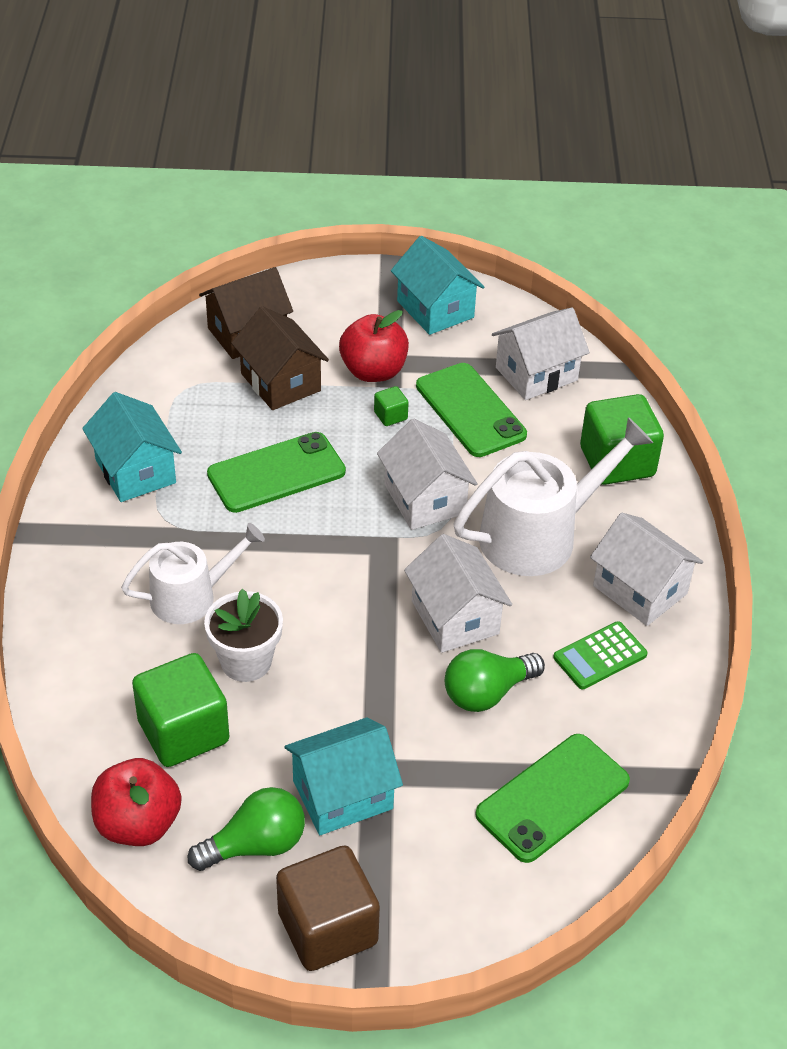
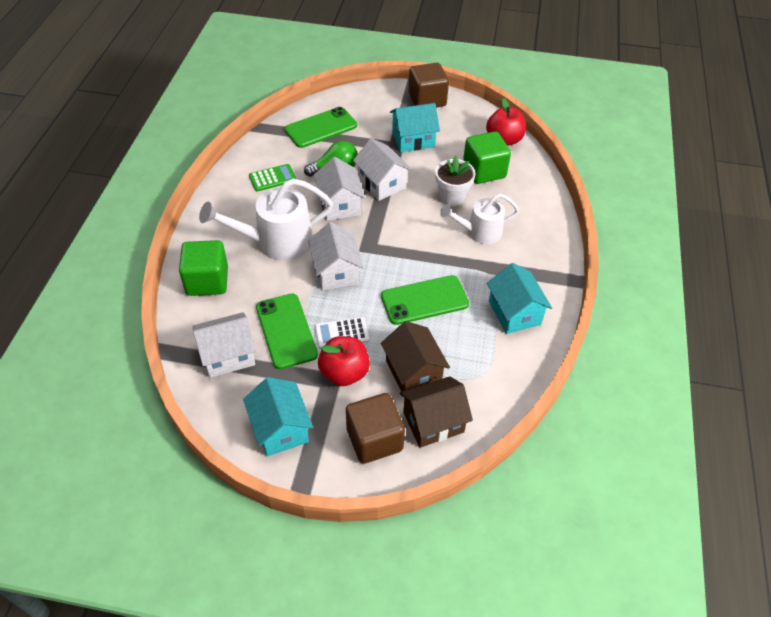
camera: 170 degrees left, 5 degrees up
(255, 845) = (453, 127): green light bulb -> none
(318, 311) = (374, 439): none -> brown cube
(390, 416) = (341, 333): green cube -> white calculator
(640, 590) = (235, 206): white house -> white house (381, 183)

